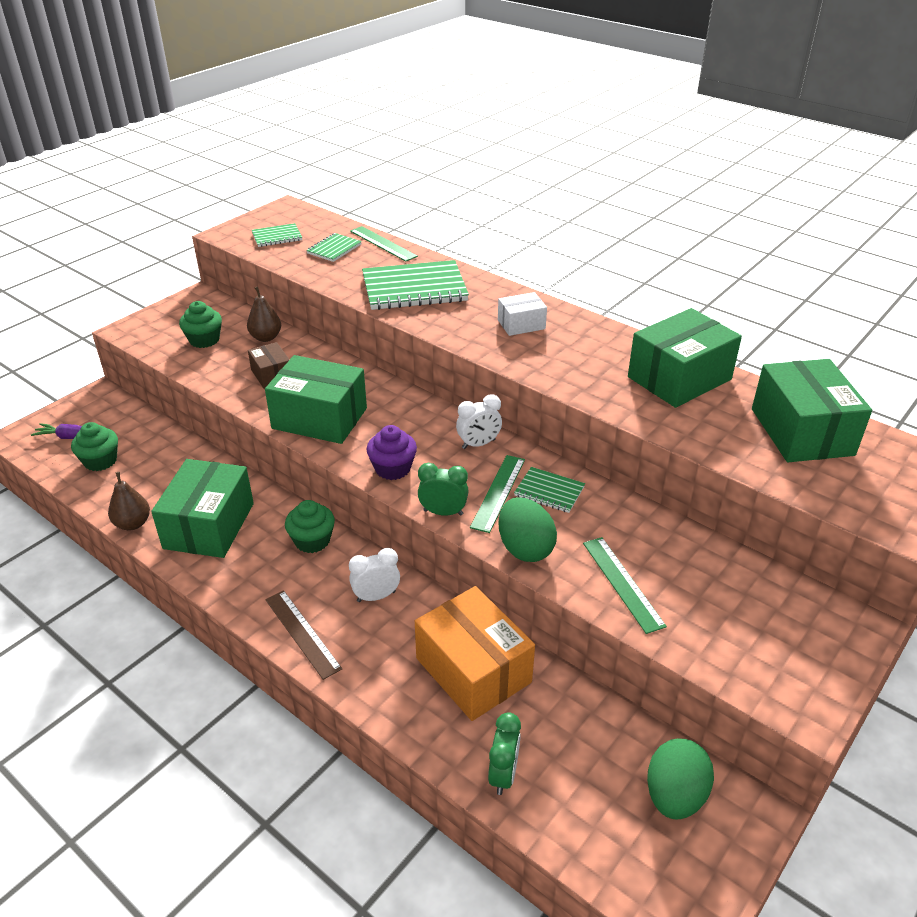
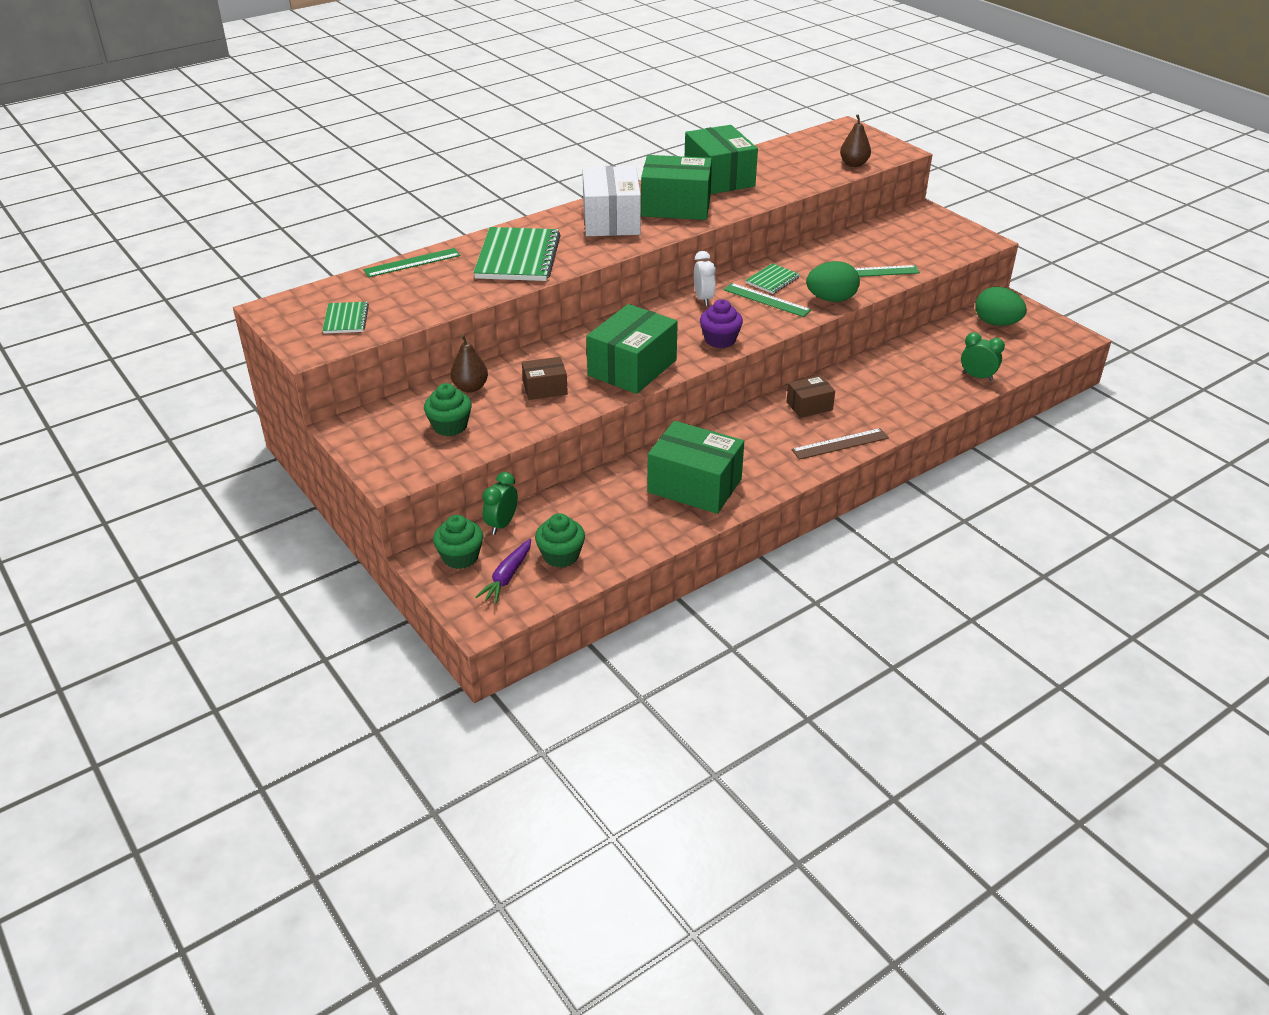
camera: 75 degrees left, 0 degrees up
(133, 524) = (674, 532): brown pear -> brown pear (854, 164)
(312, 540) = (734, 430): green cupcake -> green cupcake (460, 557)
(334, 249) = (403, 289): green notebook -> none
(376, 596) = (809, 406): white clock -> brown box
(443, 512) = (782, 325): green clock -> green clock (502, 524)
(473, 670) = (891, 375): orange box -> none
(521, 324) = (611, 220): white box -> white box, size x1.90
(801, 432) = (797, 155): green box -> green box (676, 206)

